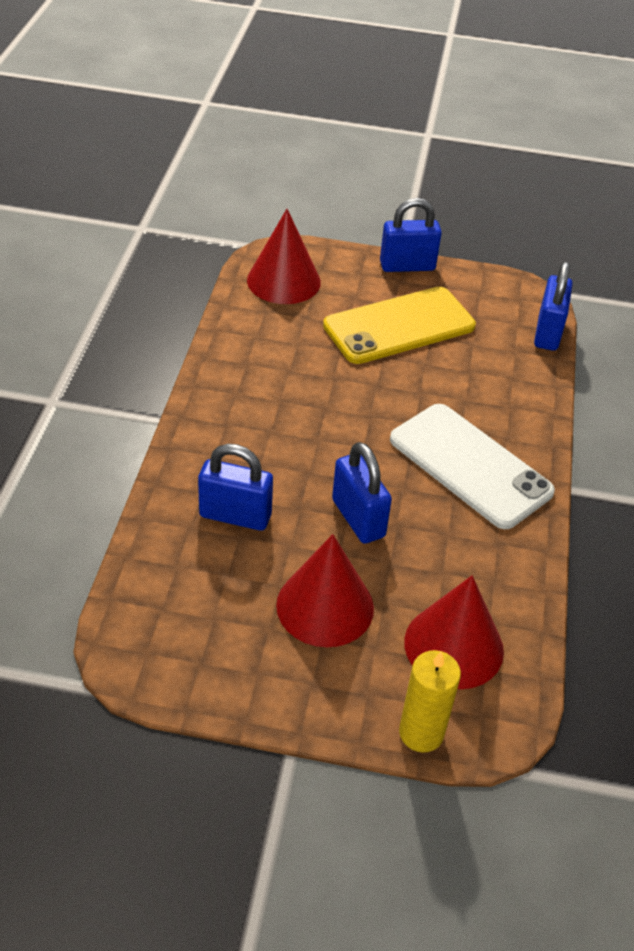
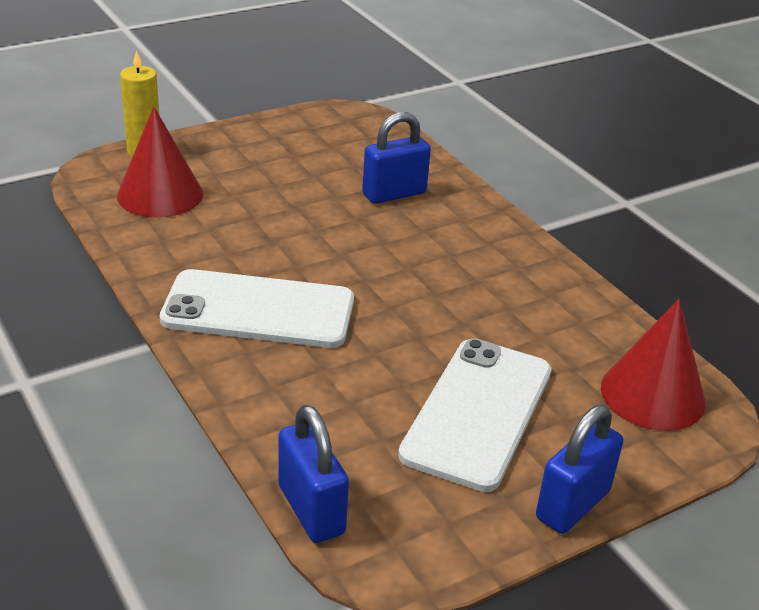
camera: 140 degrees right, 10 degrees down
(325, 606) = (270, 177): red cone -> none
(358, 518) = (307, 231): blue padlock -> none
(399, 326) = (477, 412): yellow phone -> white phone

